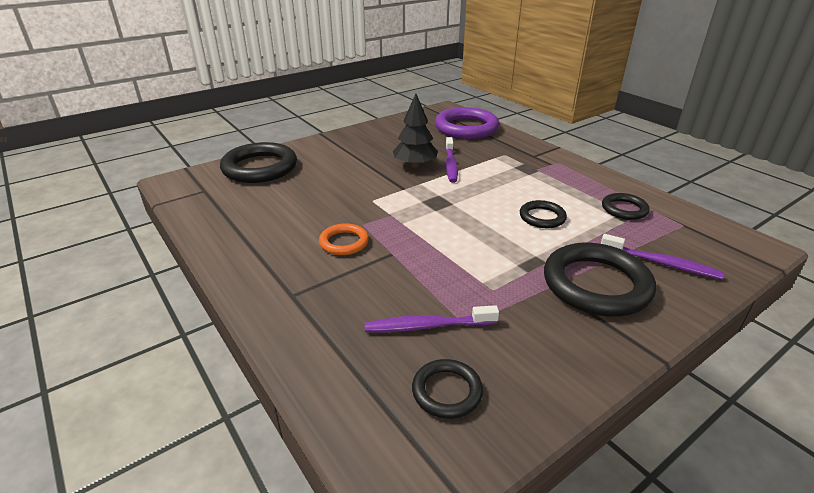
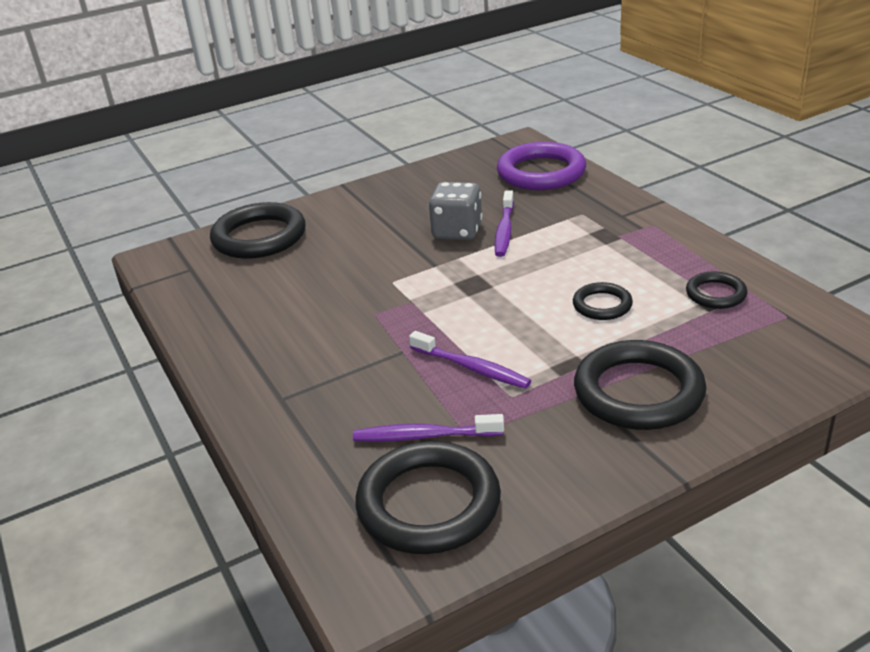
camera: 10 degrees right, 0 degrees up
(344, 242) = (348, 337): orange ring -> none
(415, 165) = (457, 231): black tree -> grey dice
(447, 391) = (428, 504): black ring -> black ring, size x1.91
(661, 263) = (732, 366): purple toothbrush -> purple toothbrush (471, 368)

